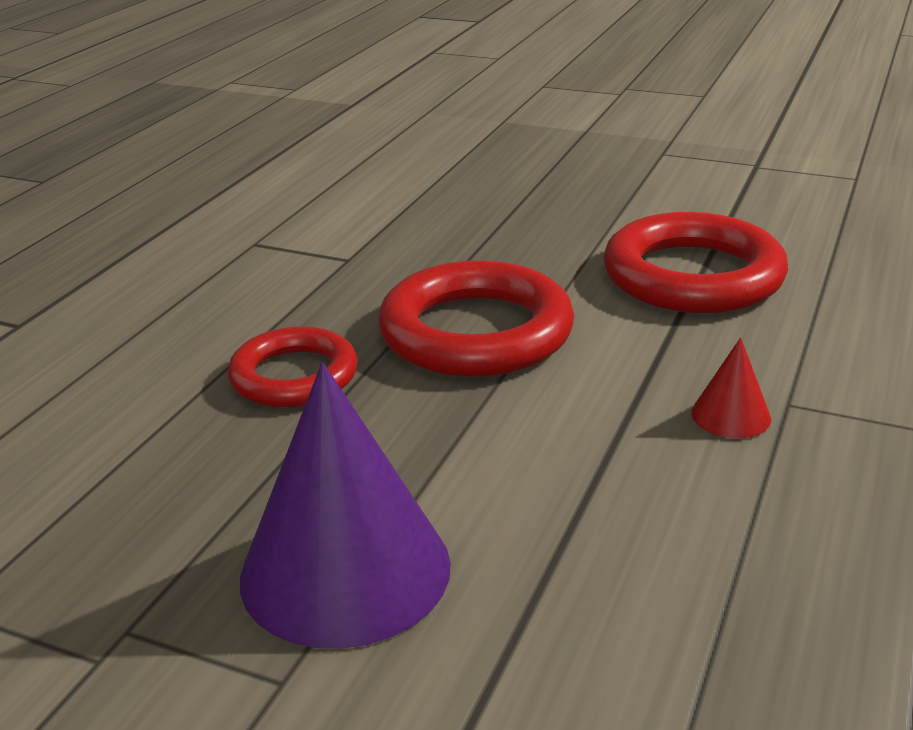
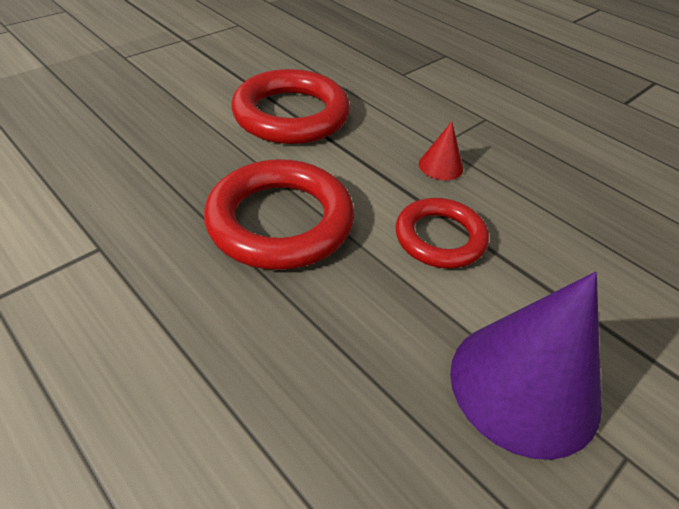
camera: 70 degrees left, 15 degrees up
(294, 376) = (263, 340): red ring -> red ring (440, 238)

